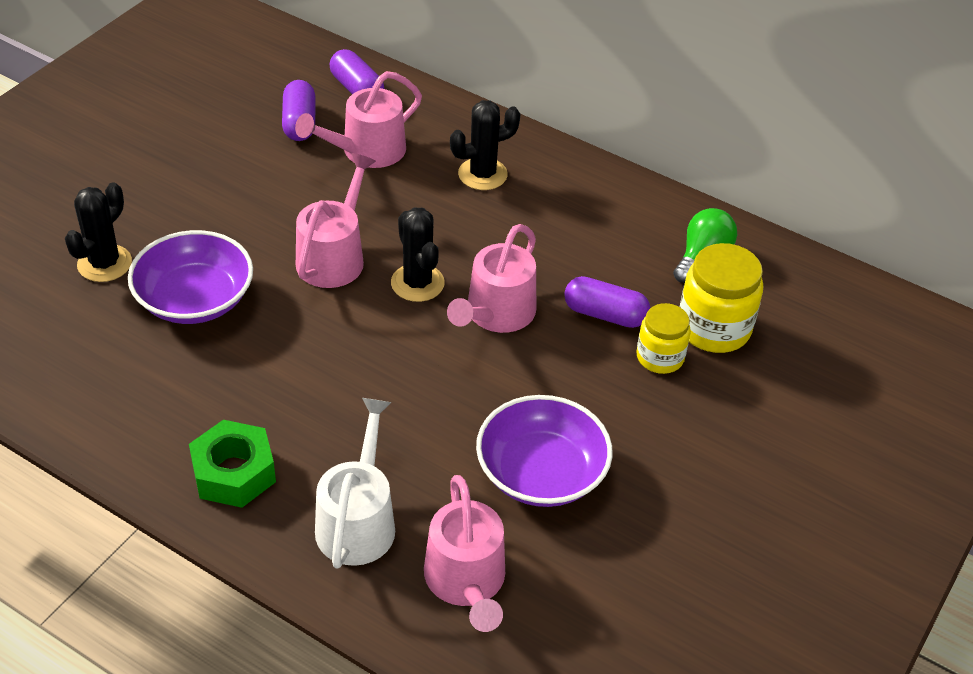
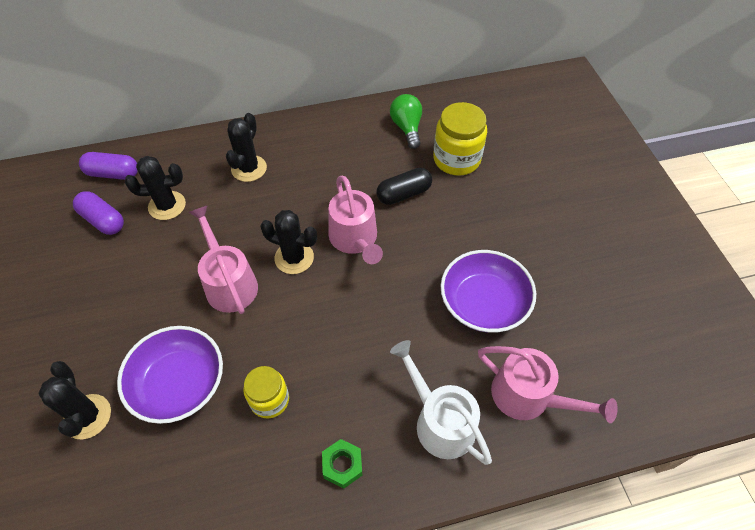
camera: 45 degrees left, 10 degrees up
(234, 473) = (342, 465): green nut -> green nut, size x0.63
(367, 151) = (167, 205): pink watering can -> black cactus
(605, 314) = (404, 194): purple capsule -> black capsule
(660, 357) = (454, 194): yellow jar -> yellow jar (269, 400)

